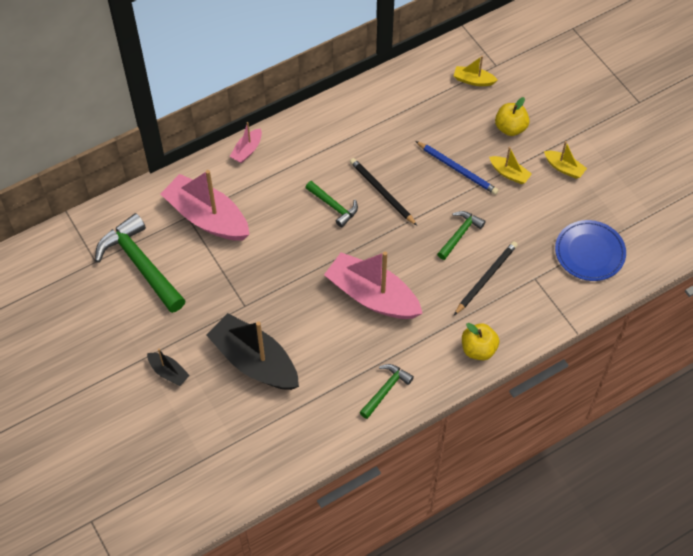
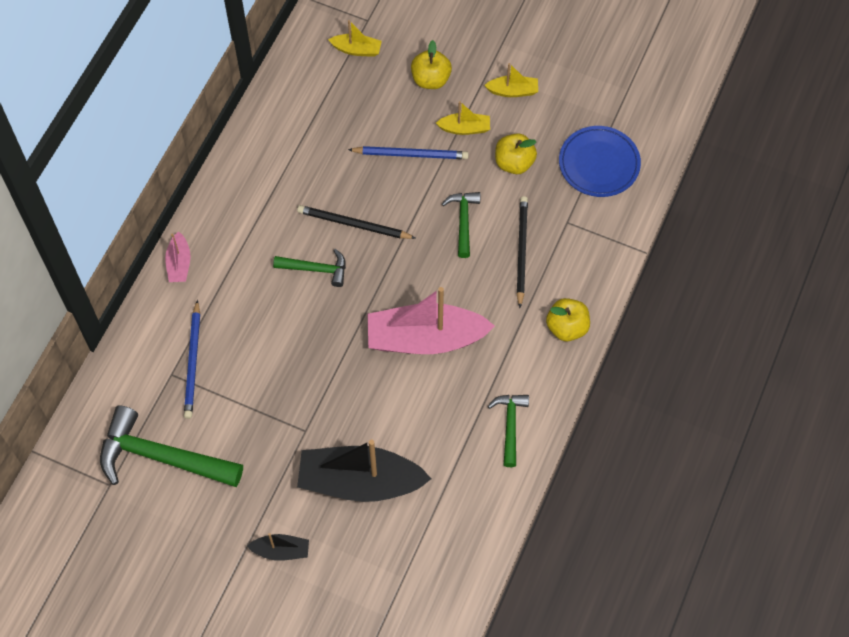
camera: 35 degrees left, 5 degrees up
(207, 217) = (193, 362): pink boat -> blue pencil
(473, 80) = (357, 50): yellow boat -> yellow boat turned 150 degrees counterclockwise
(527, 216) = (514, 163): none -> yellow apple

